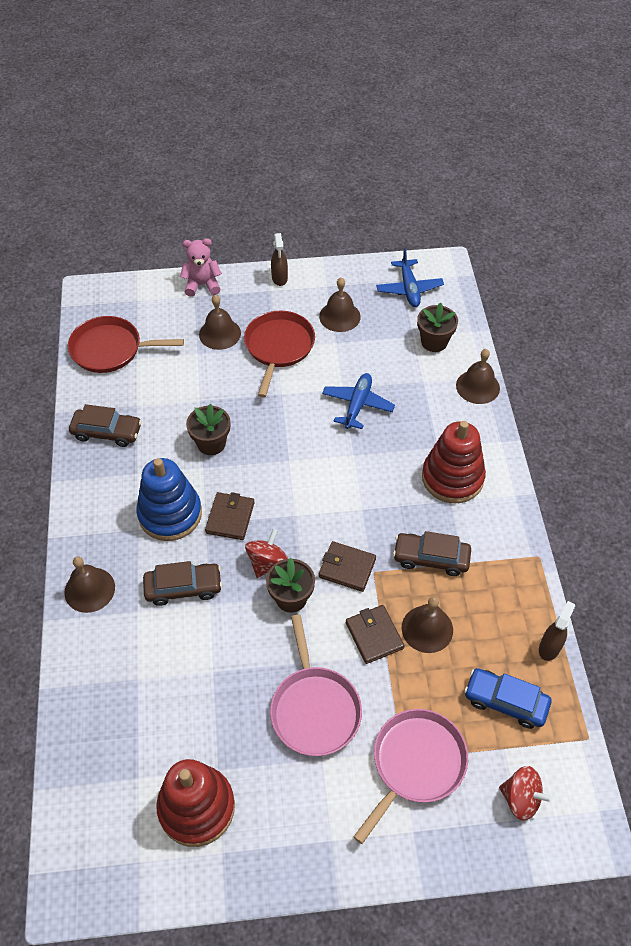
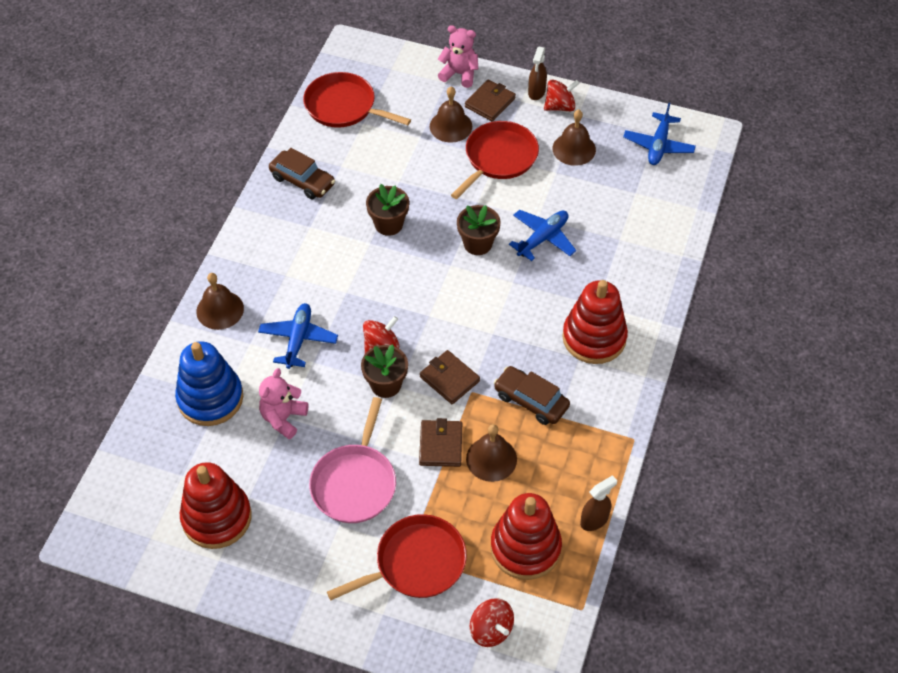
camera: 25 degrees right, 0 degrees up
(170, 514) = (320, 272): blue stacking toy -> blue stacking toy (210, 398)
(183, 588) = (298, 339): brown car -> blue plane
(210, 673) = (283, 418): none -> pink teddy bear
(230, 518) = (370, 295): brown wallet -> brown wallet (490, 102)
(307, 284) = (560, 106): none -> red spinning top
(416, 763) = (416, 563): pink pan -> red pan
(434, 342) = (652, 205): brown flower pot -> brown flower pot (477, 244)
(477, 386) = (670, 263): brown bell -> none
(505, 701) = (525, 548): blue car -> red stacking toy

